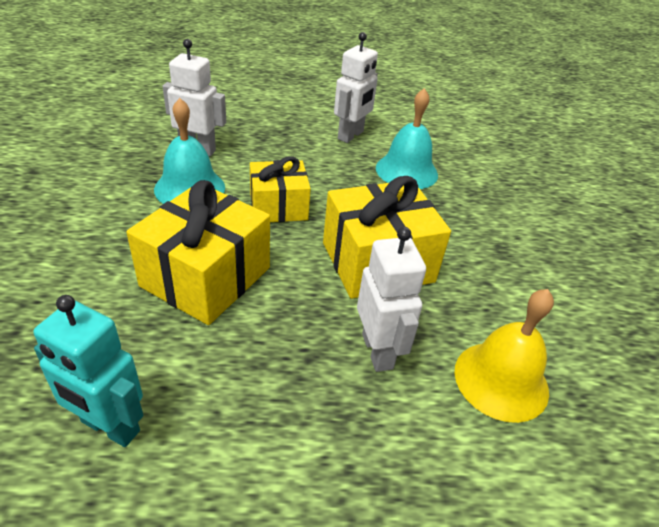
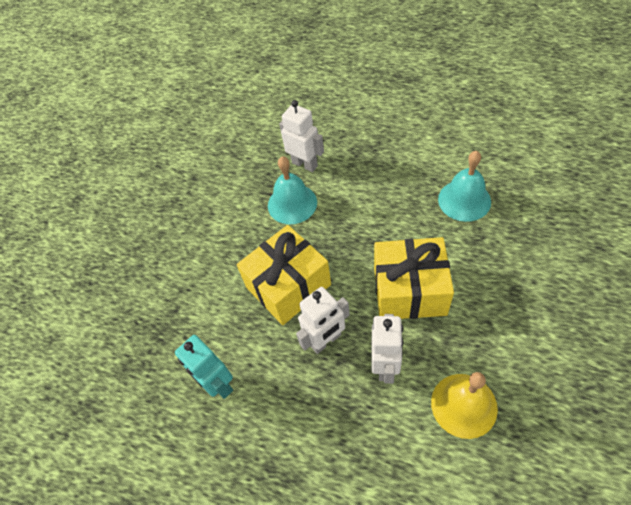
camera: 30 degrees right, 15 degrees up
(278, 207) = (351, 228): yellow gift -> none
(351, 135) = (429, 155): white robot -> white robot (326, 340)

